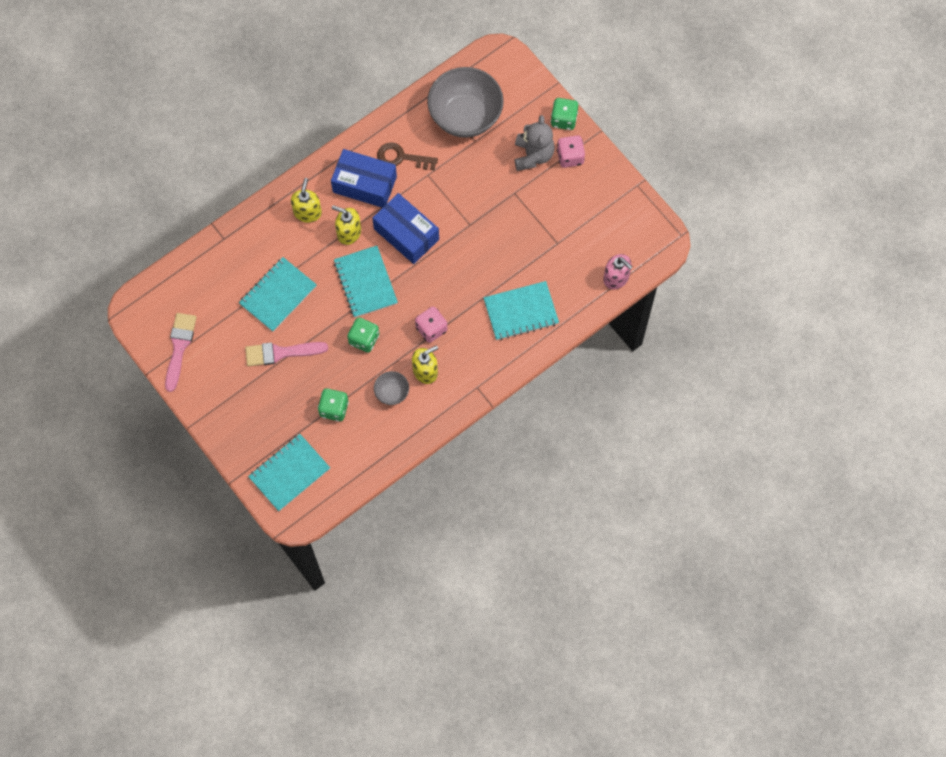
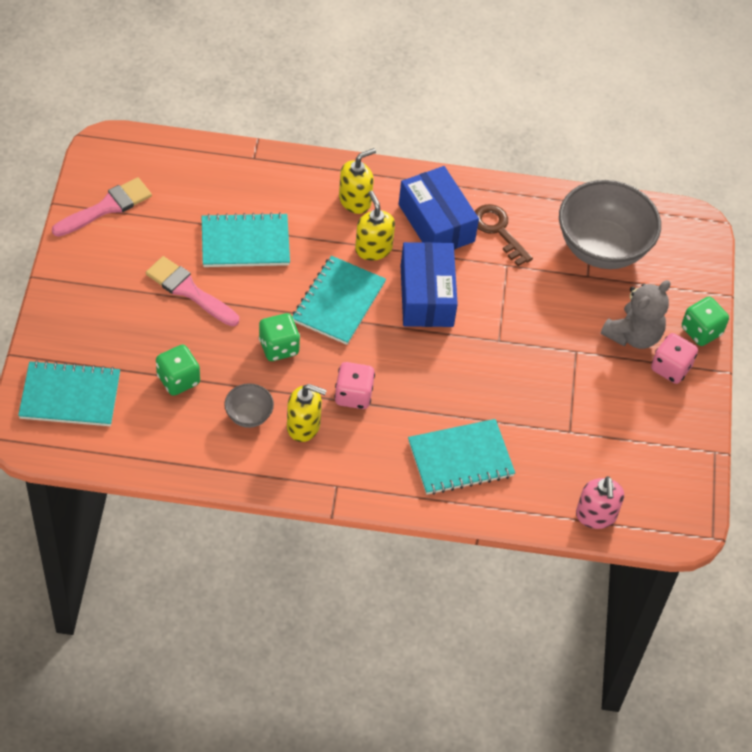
camera: 40 degrees right, 15 degrees down
(521, 312) = (460, 459): turquoise notebook -> turquoise notebook turned 45 degrees counterclockwise

